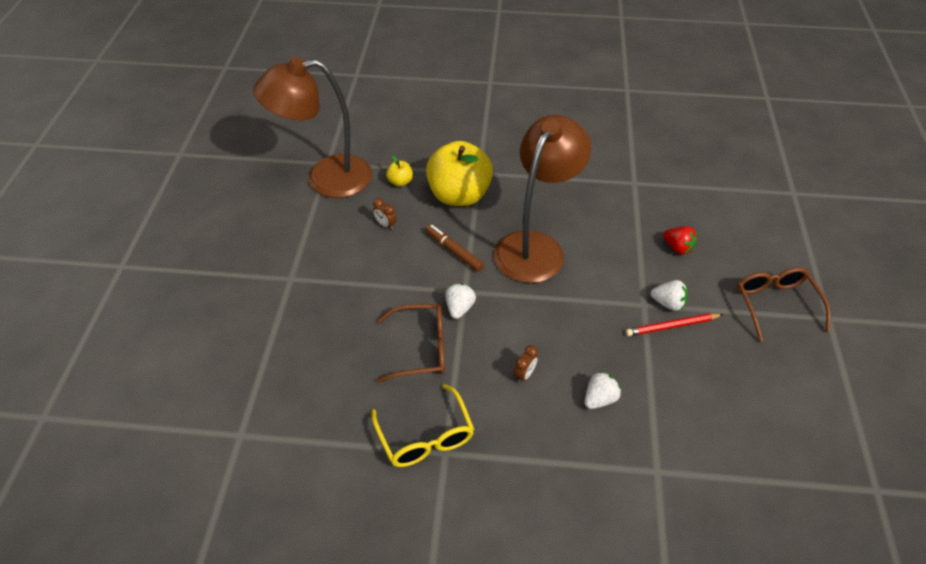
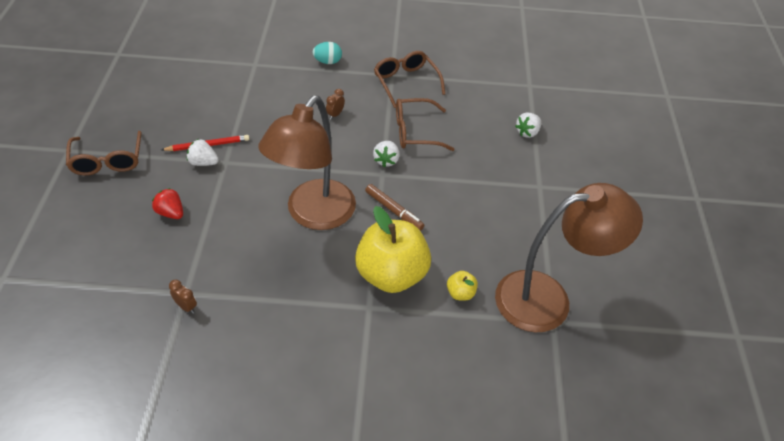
camera: 175 degrees right, 0 degrees up
(385, 225) = (465, 238): brown clock -> brown clock (186, 306)
(425, 437) = (406, 82): yellow glasses -> brown glasses
(545, 479) = (328, 62): none -> turquoise egg
(599, 399) = (282, 100): white strawberry -> white strawberry (527, 132)

